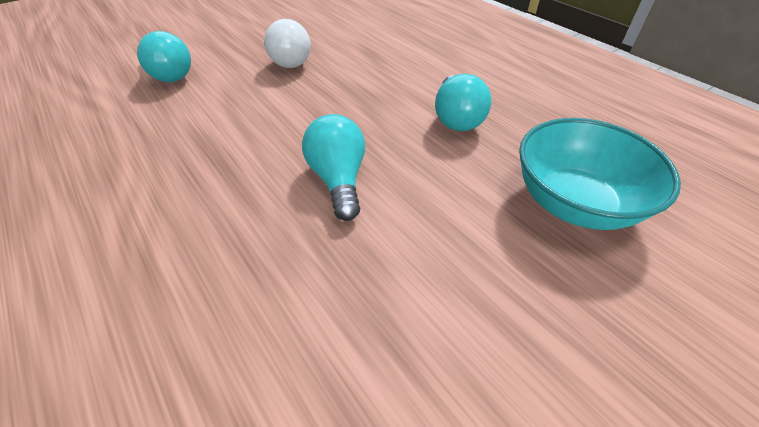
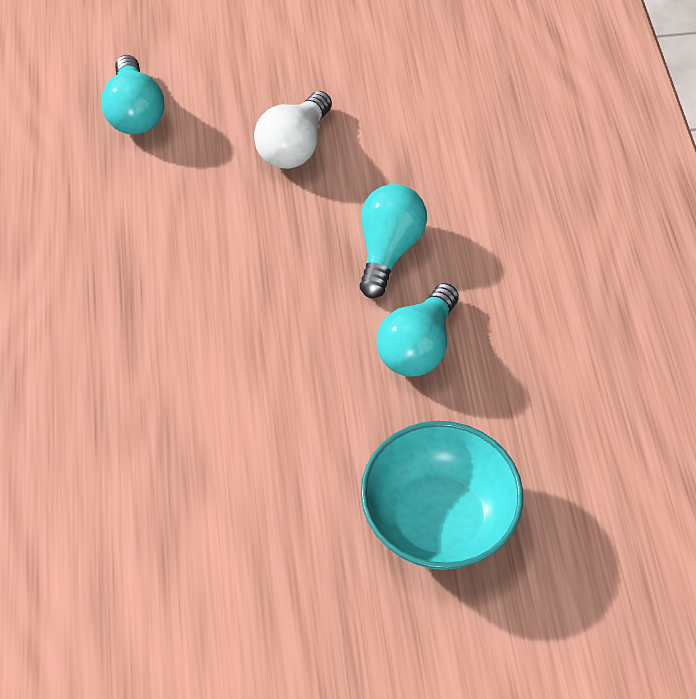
camera: 30 degrees right, 10 degrees up
(338, 179) = (227, 372): turquoise light bulb -> turquoise light bulb (388, 249)

